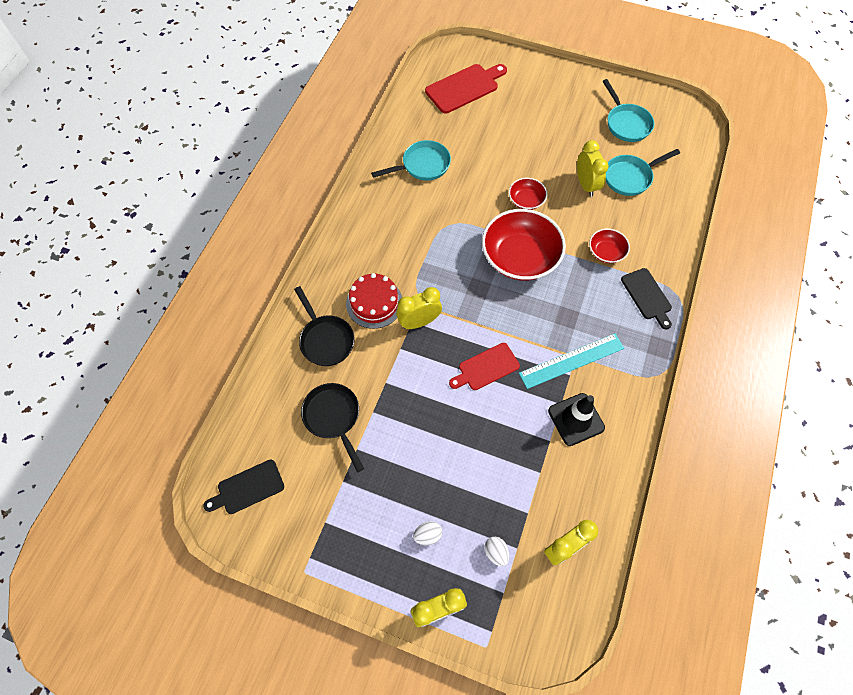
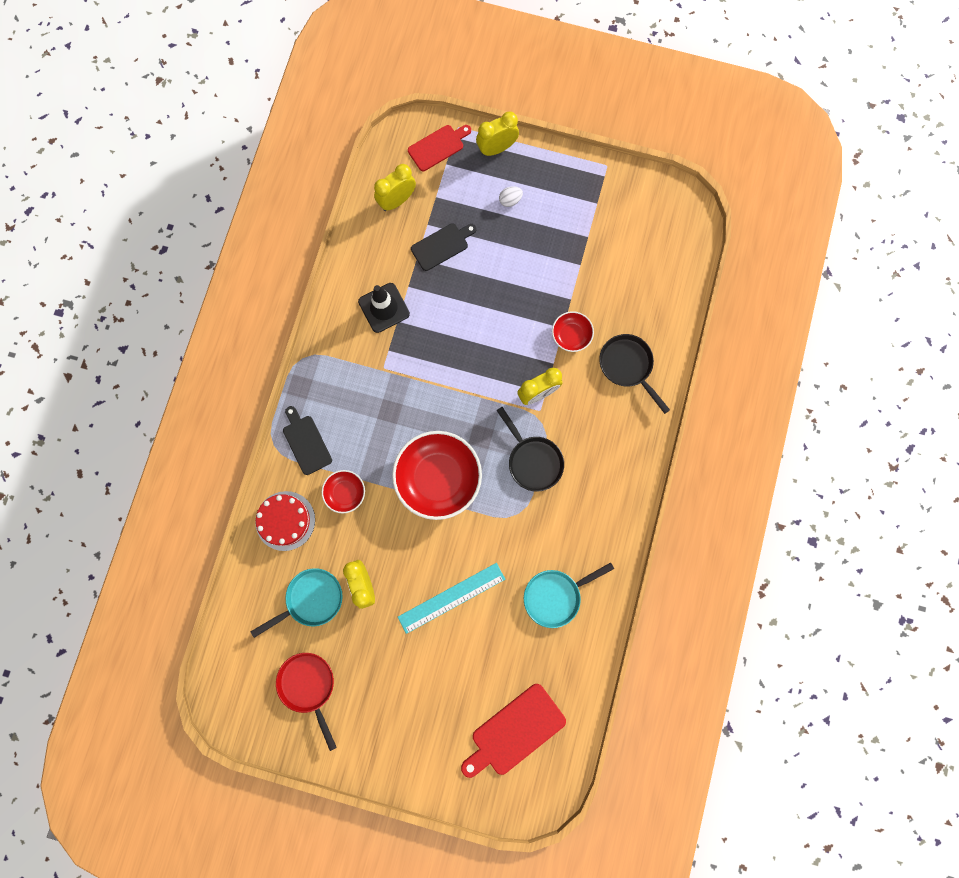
camera: 175 degrees right, 15 degrees up
(248, 488) = (668, 224): black cutting board -> black cutting board (442, 246)
(333, 417) = (606, 291): black pan -> black pan (533, 461)
(374, 303) = (586, 410): red cake -> red cake (285, 521)
(486, 368) = (468, 350): red cutting board -> red cutting board (438, 147)
(496, 552) = (453, 192): white egg -> none
(526, 200) = (432, 555): red bowl -> red bowl (571, 335)
(571, 361) = (386, 365): turquoise ruler -> turquoise ruler (451, 597)
(626, 123) = (308, 686): turquoise pan -> red pan

